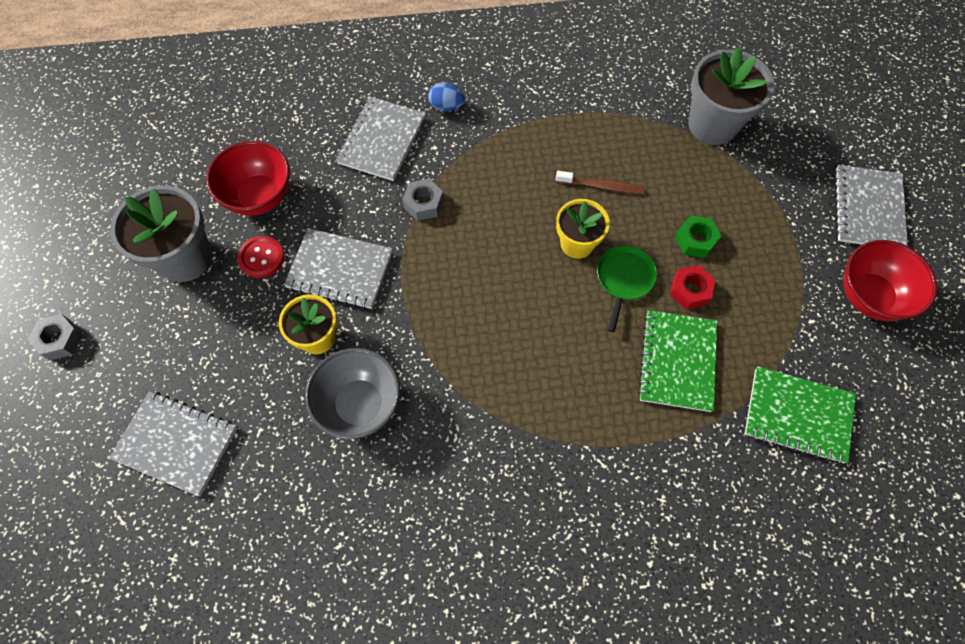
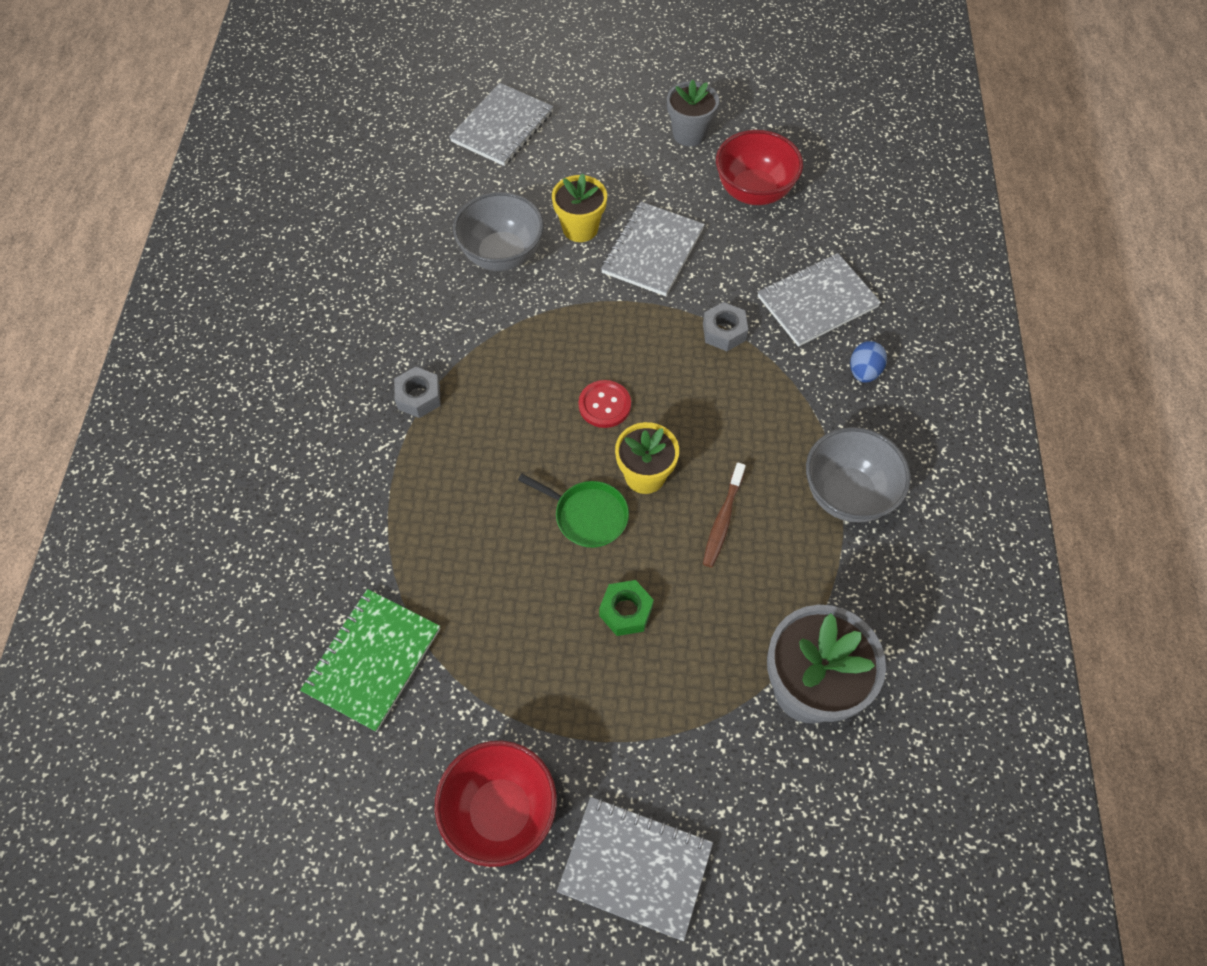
camera: 100 degrees right, 5 degrees down
(60, 340) = (620, 53): grey nut -> grey nut (419, 397)
(185, 258) = (689, 134): grey flower pot -> grey flower pot, size x0.63
(261, 257) = (679, 190): red button -> red button (604, 405)
(382, 140) = (817, 302): grey notebook -> grey notebook turned 60 degrees counterclockwise
(558, 111) = (847, 494): none -> grey bowl
(677, 361) = (472, 547): green notebook -> none
(690, 290) = (557, 585): red nut -> none

